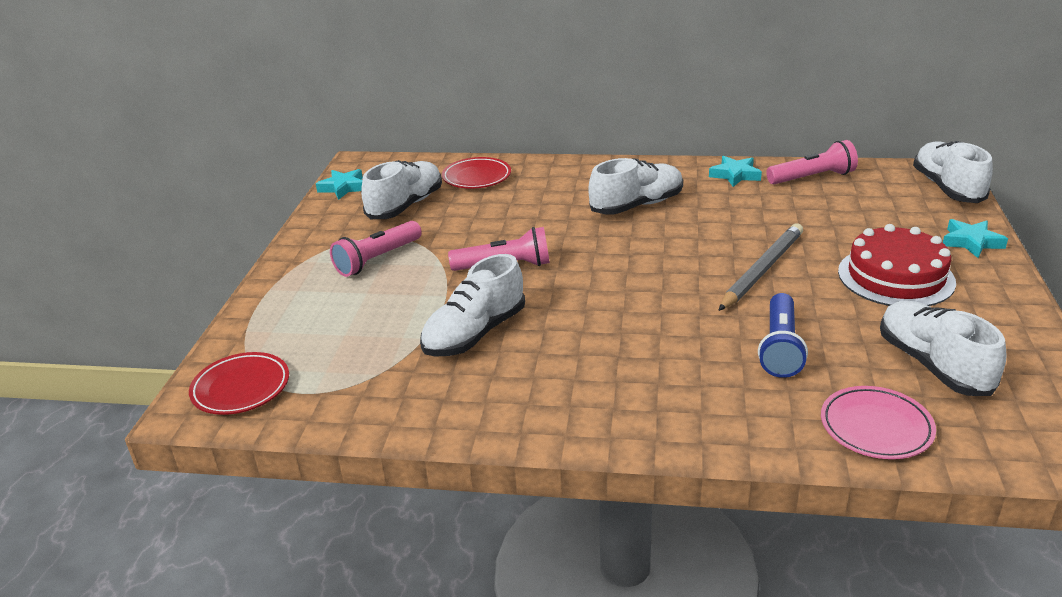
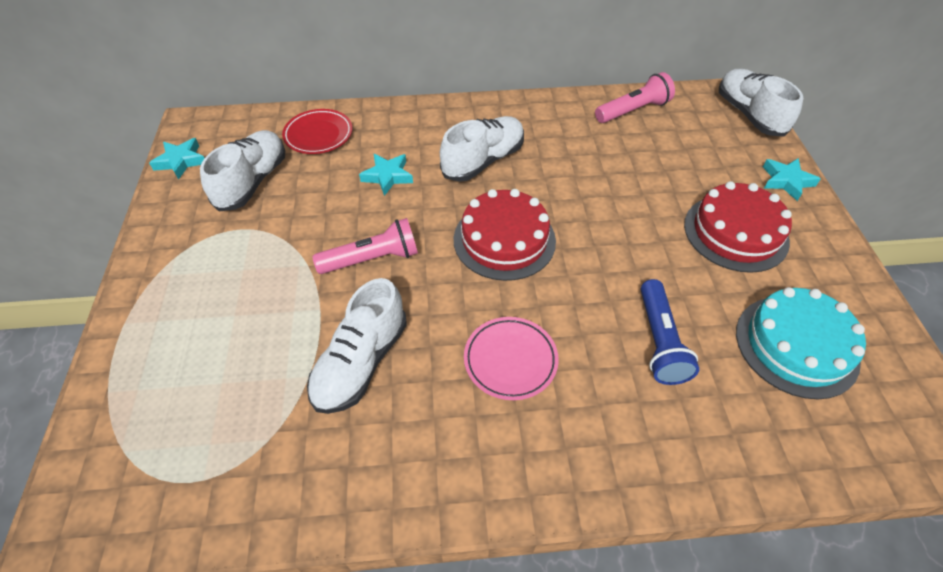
camera: 15 degrees left, 20 degrees up
(241, 388) = (116, 486): red plate -> none
(377, 259) = (237, 264): pink flashlight -> none
(640, 263) = (504, 240): none -> red cake
(735, 175) = (564, 112): turquoise star -> turquoise star (388, 176)
(762, 270) = (618, 237): grey pencil -> none
(876, 427) = (770, 439): pink plate -> pink plate (510, 360)
(933, 365) = (796, 345): white shoe -> turquoise cake

